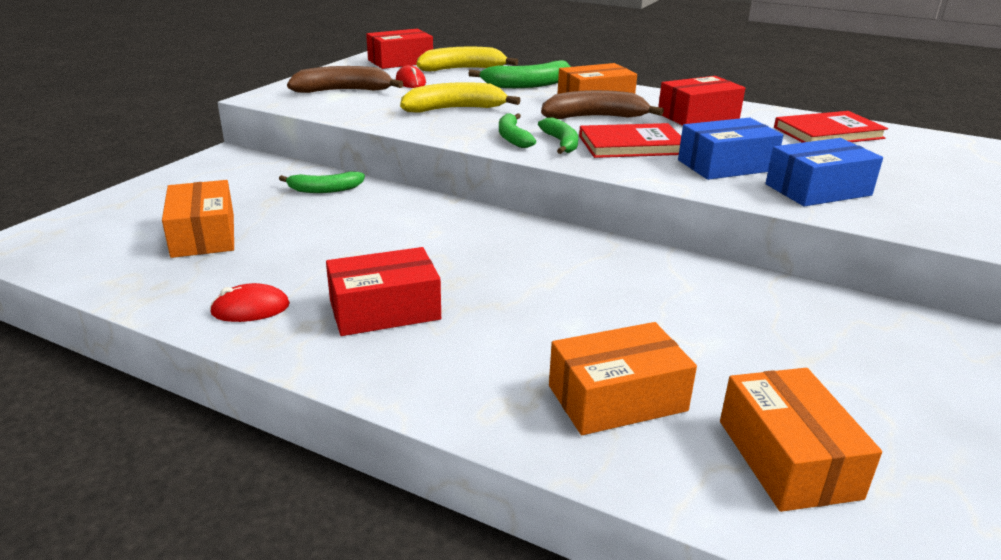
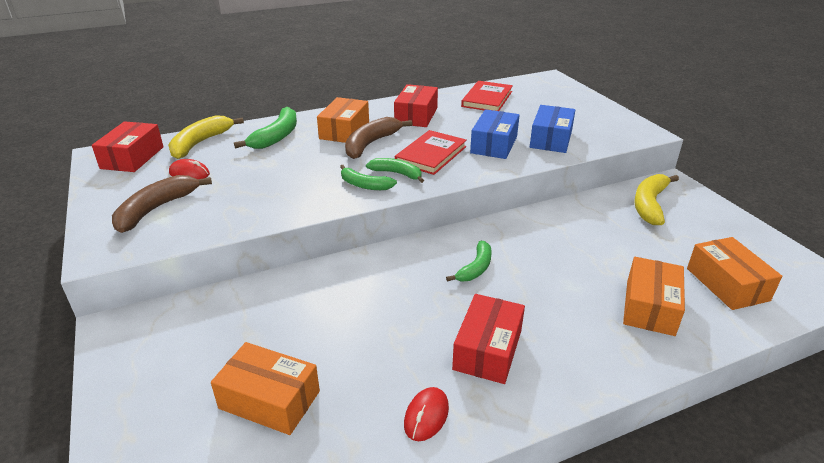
camera: 50 degrees left, 5 degrees up
(325, 190) = (269, 300): green banana -> green banana (475, 268)
(454, 109) = (278, 182): yellow banana -> yellow banana (649, 205)
(787, 458) = (727, 284): orange box -> orange box turned 45 degrees clockwise

